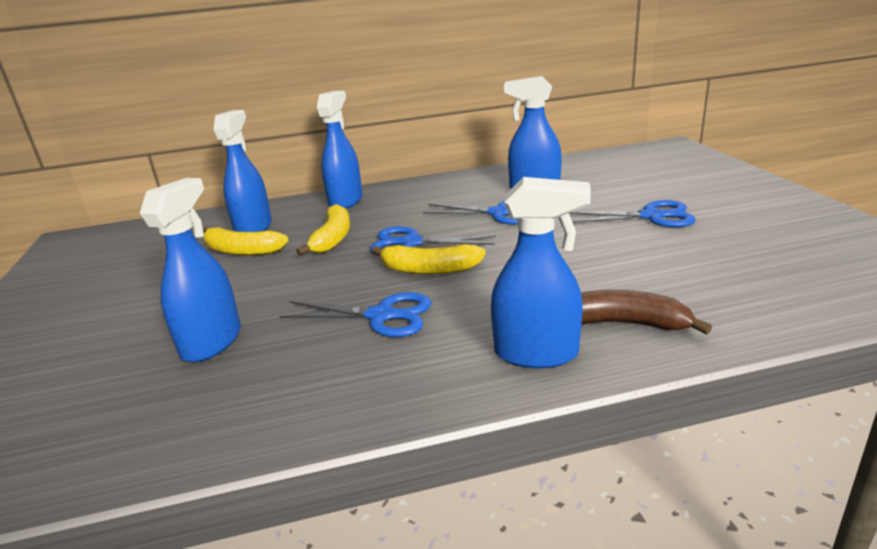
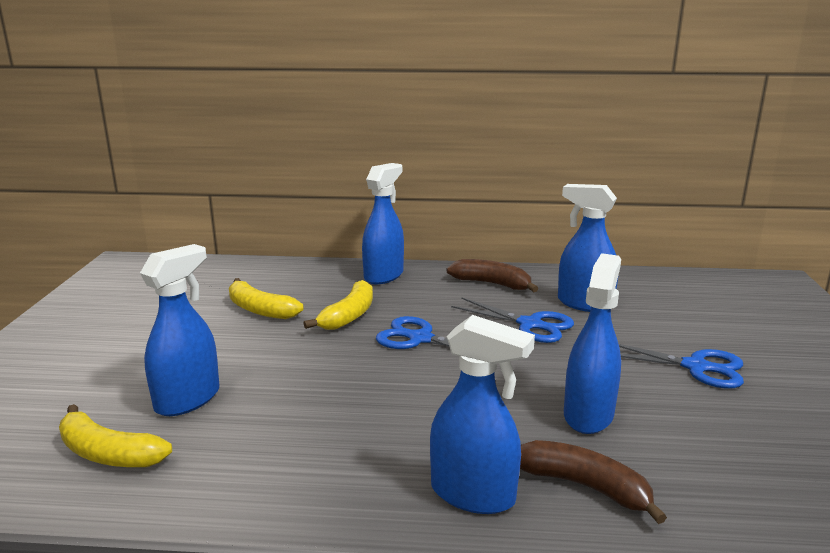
camera: 15 degrees right, 5 degrees down
(254, 228) = (283, 287): blue spray bottle -> blue spray bottle (588, 415)
(382, 316) = (349, 412): blue scissors -> none
(429, 269) = (422, 373): yellow banana -> yellow banana (108, 454)
(447, 189) = (492, 284): none -> brown banana

